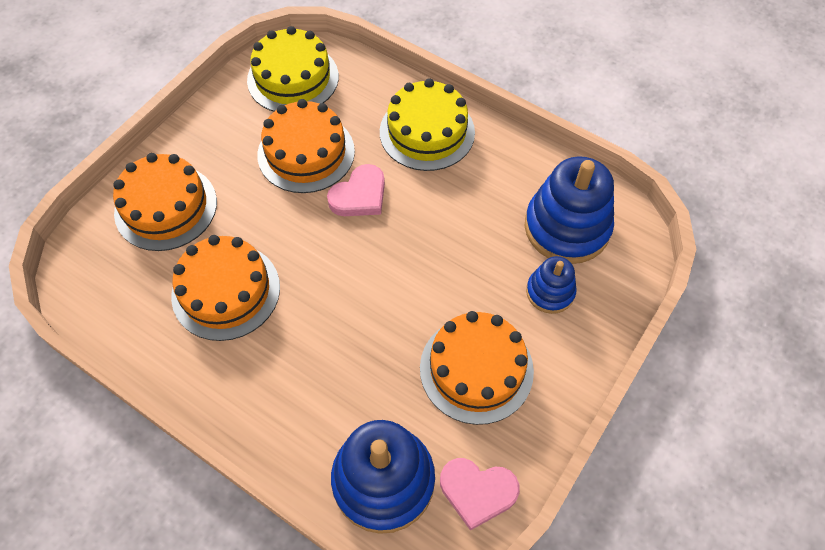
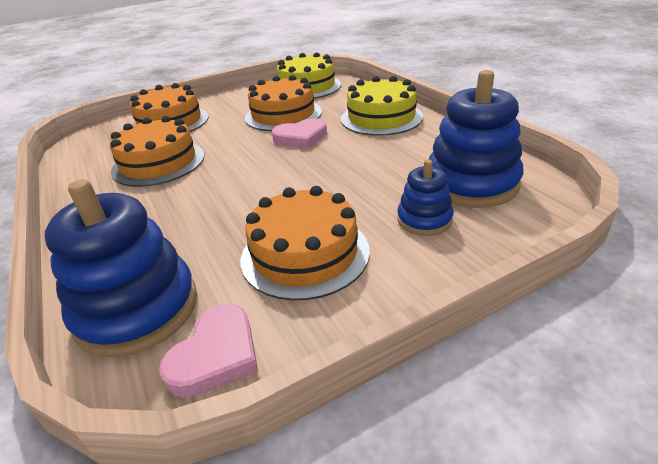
camera: 30 degrees right, 25 degrees down
(477, 492) = (216, 355): pink heart -> pink heart turned 105 degrees counterclockwise

